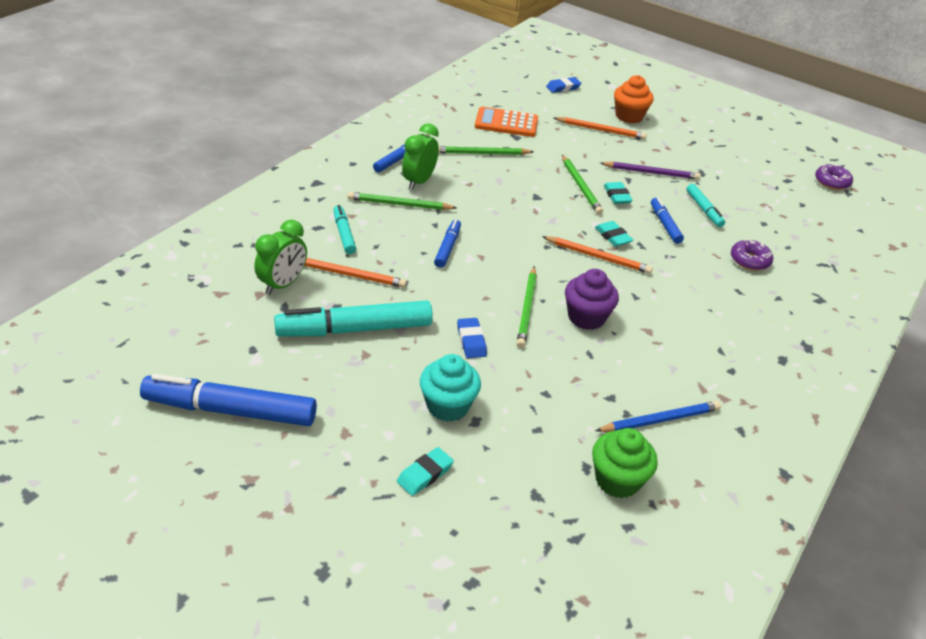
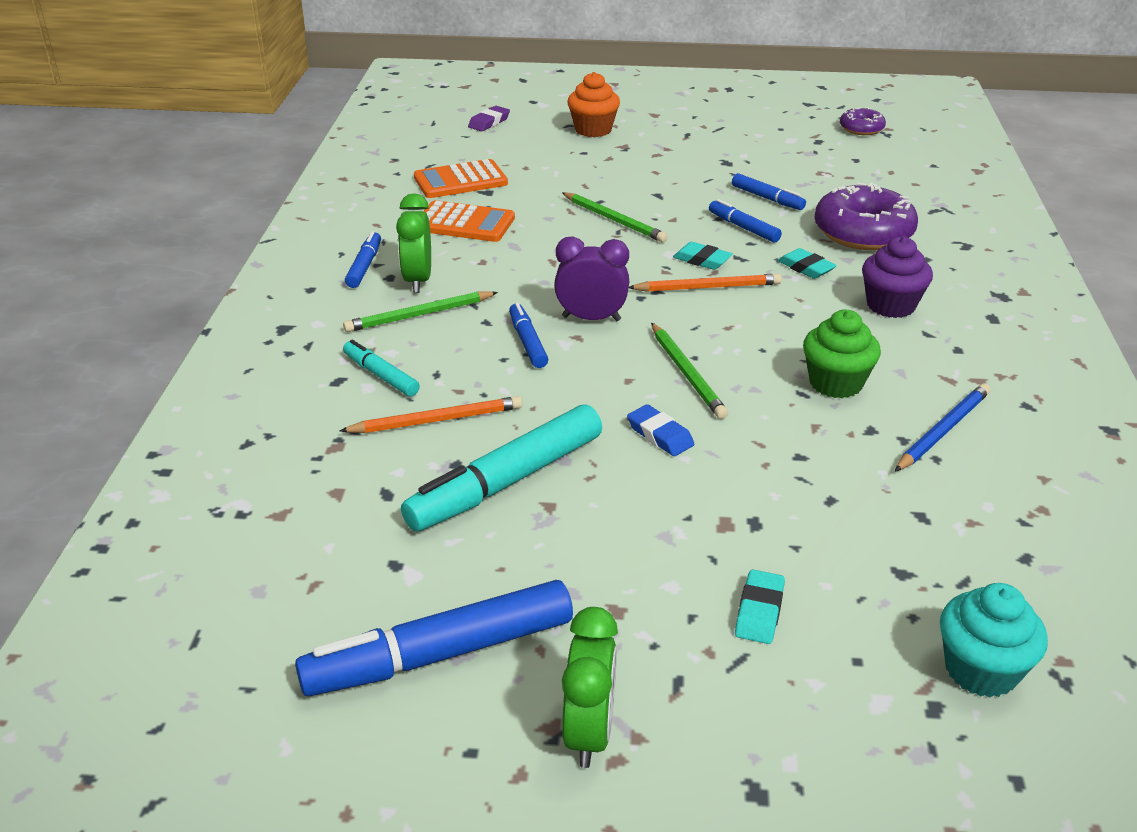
camera: 25 degrees left, 5 degrees down
(283, 284) = (358, 467): green clock -> green clock (589, 733)
(447, 406) = (706, 520): turquoise cupcake -> turquoise cupcake (980, 670)
(482, 154) = (464, 223): green pencil -> orange calculator
(501, 248) = (591, 318): none -> purple clock
(563, 87) = (489, 122): blue eraser -> purple eraser
(586, 317) = (760, 356): purple cupcake -> purple cupcake (890, 305)
(601, 130) = (577, 154): orange pencil -> none
(617, 196) = (663, 216): turquoise eraser -> turquoise eraser (806, 268)
(617, 480) = (966, 514): green cupcake -> green cupcake (835, 383)
(651, 173) = (675, 180): purple pencil -> none
(703, 209) = (767, 198): turquoise marker -> blue marker
(749, 260) = (863, 232): purple donut -> purple donut, size x1.90

